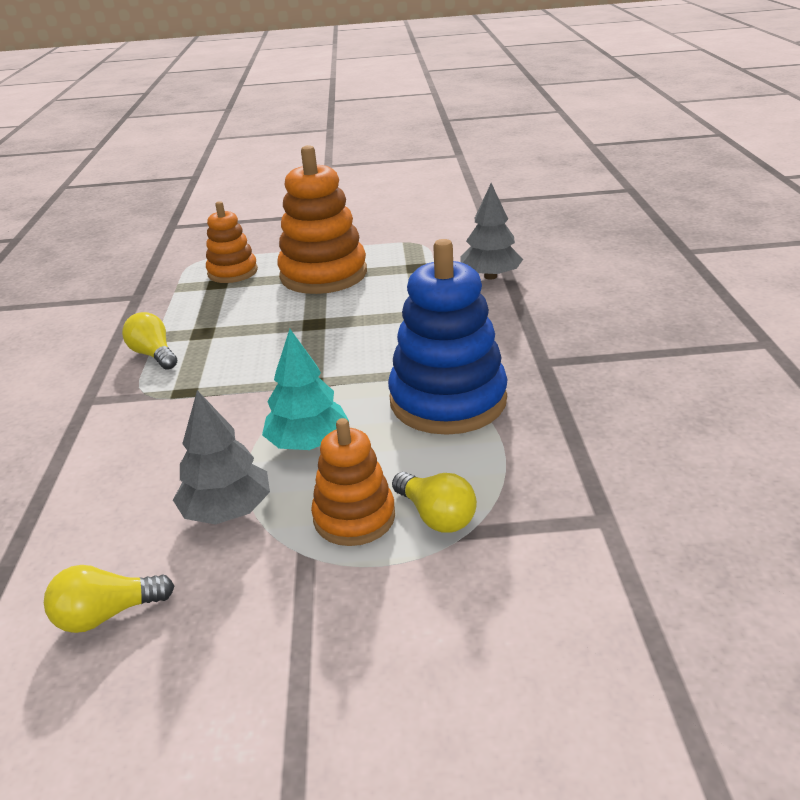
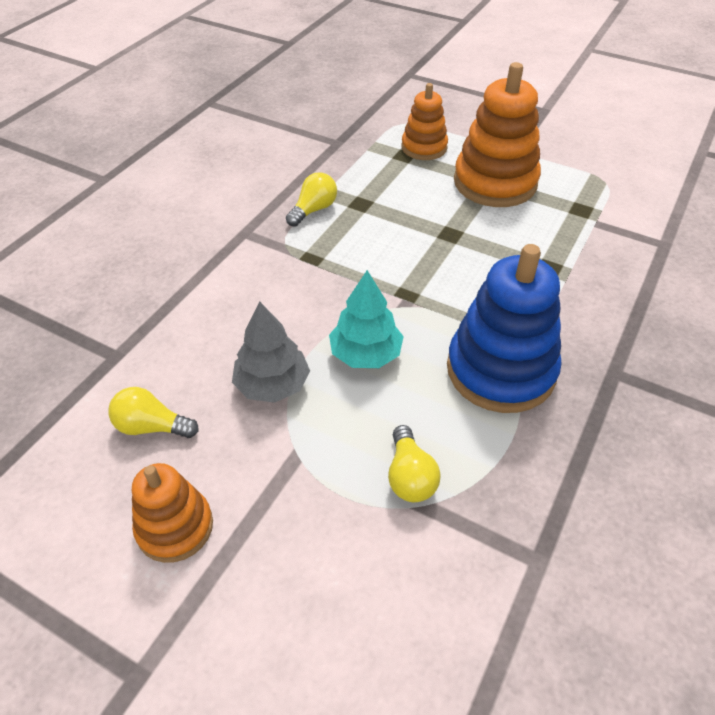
camera: 30 degrees right, 15 degrees up
(154, 355) = (313, 210): yellow light bulb -> yellow light bulb turned 45 degrees clockwise
(354, 517) = (351, 442): orange stacking toy -> orange stacking toy (175, 527)
(490, 276) = (642, 250): grey tree -> none

